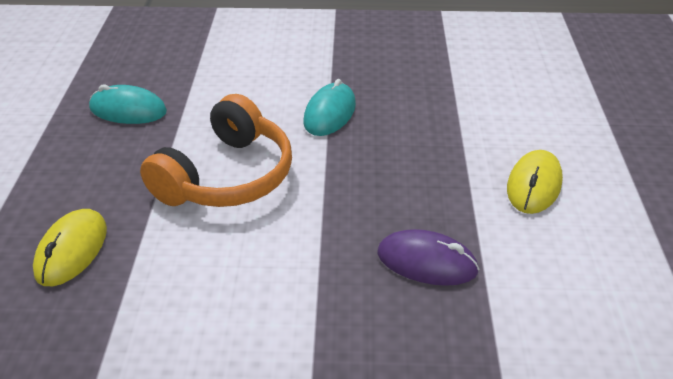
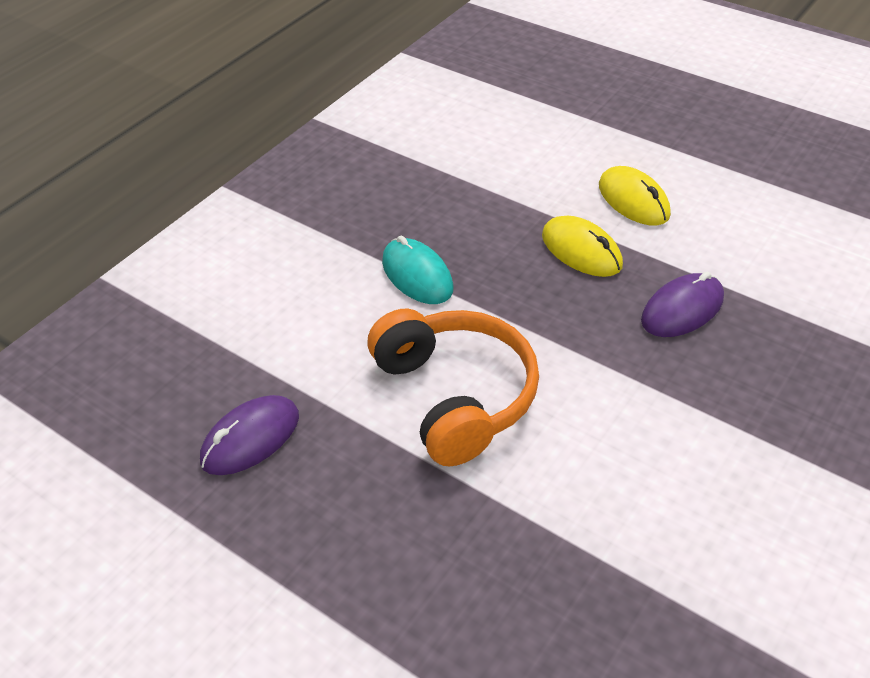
camera: 55 degrees left, 5 degrees up
(72, 250) = (479, 573): yellow mouse -> yellow mouse (581, 251)
(128, 110) = (250, 438): turquoise mouse -> purple mouse

